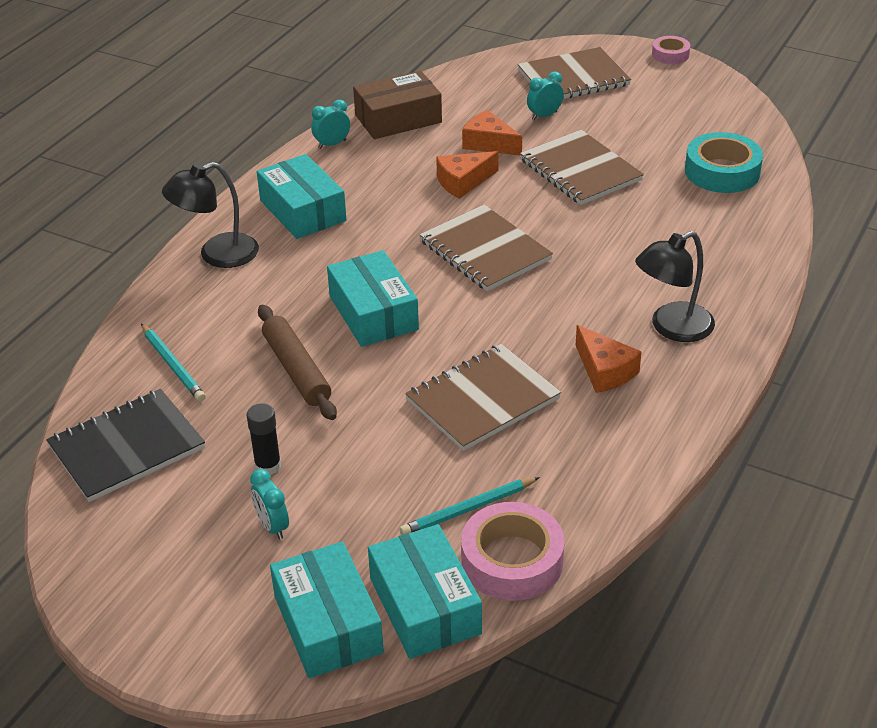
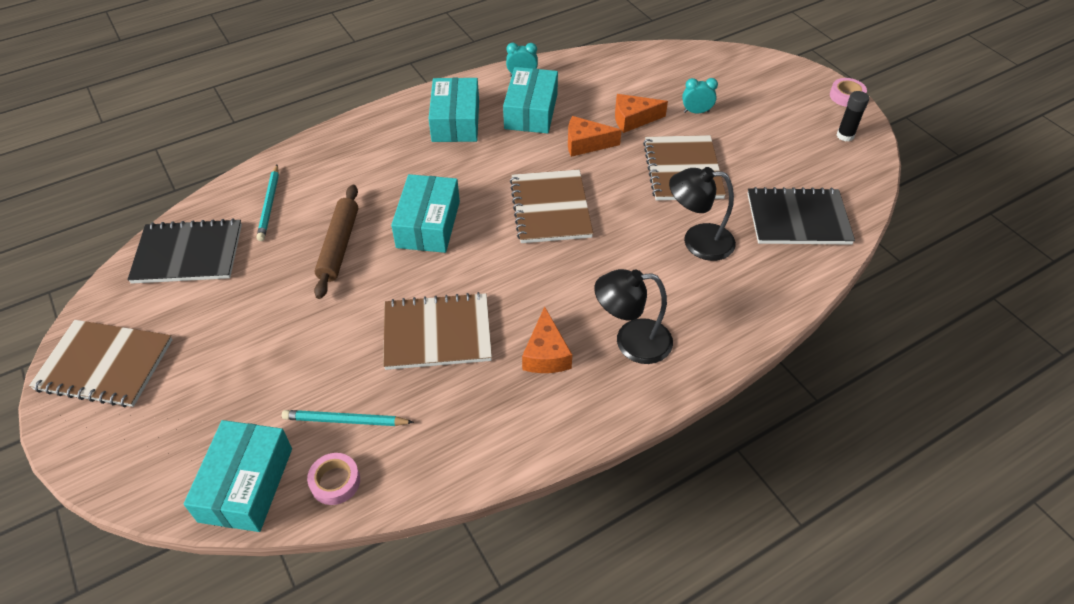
camera: 30 degrees right, 10 degrees up
(217, 255) = (371, 132): black lamp -> black lamp (697, 241)
(268, 466) = (254, 313): black glue stick -> black glue stick (845, 136)
(272, 526) = (214, 362): turquoise clock -> none
(328, 624) = (176, 461): turquoise box -> turquoise box (531, 111)
(398, 119) = (586, 73): brown box -> none
(489, 143) = (633, 119): orange cheese -> orange cheese turned 75 degrees counterclockwise
(512, 560) = (335, 482): pink tape -> pink tape, size x0.56
(573, 78) = (748, 88): brown notebook -> brown notebook (105, 365)
(722, 172) = (798, 219): turquoise tape -> black notebook

